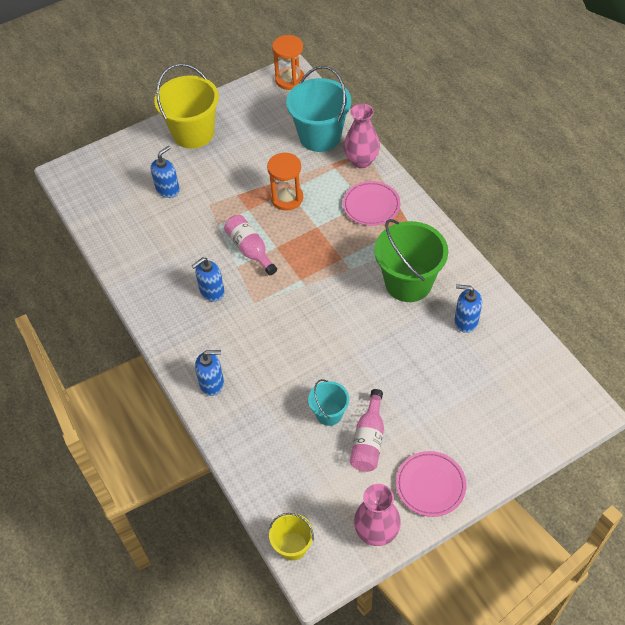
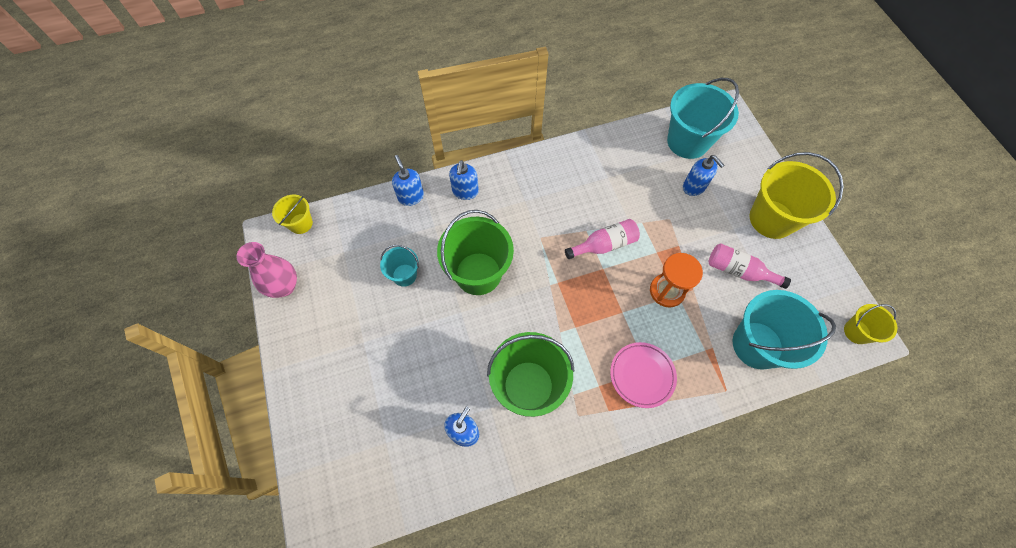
camera: 100 degrees right, 10 degrees up
(112, 199) = (687, 142): none -> turquoise bucket
(212, 291) = (561, 205): blue soap dispenser -> blue soap dispenser (411, 196)
(290, 80) = (857, 332): orange hourglass -> yellow bucket
(309, 347) = (478, 273): none -> green bucket
(361, 161) = (713, 382): pink vase -> none
(368, 440) = (367, 301): pink bottle -> pink bottle (738, 271)
(430, 485) = (304, 341): pink plate -> none

